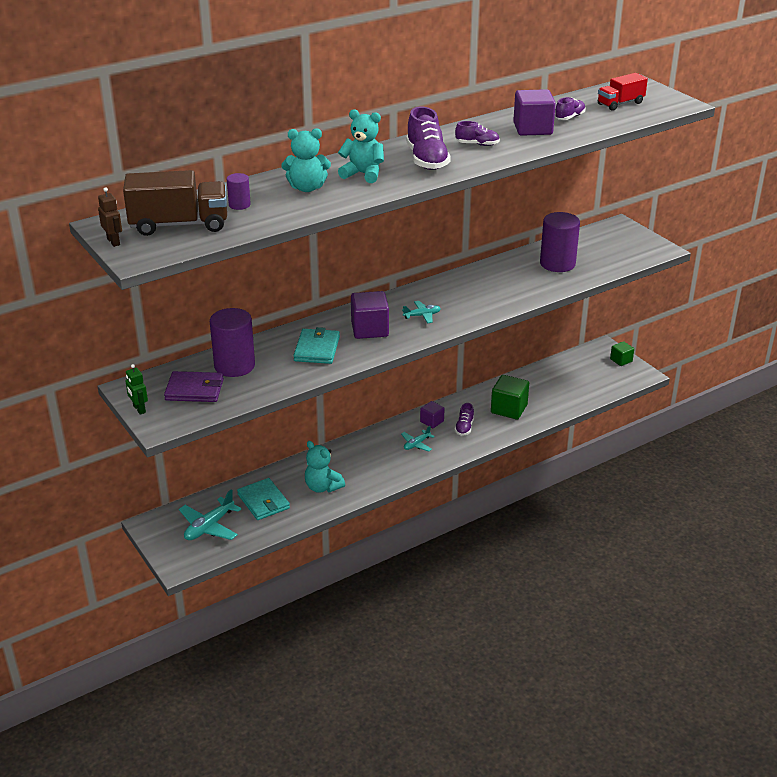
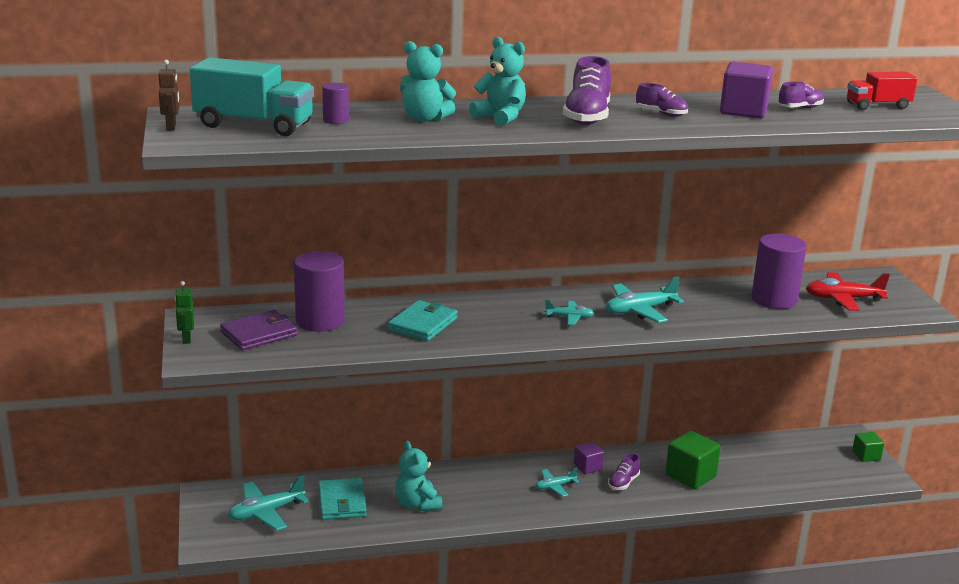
camera: 20 degrees right, 10 degrees down
(179, 225) = (254, 125): brown truck -> turquoise truck
(194, 390) = (259, 334): purple wallet -> purple wallet turned 60 degrees counterclockwise
(369, 329) = (498, 318): purple cube -> none
(469, 297) = (639, 311): none -> turquoise plane
(604, 252) = (843, 299): none -> red plane

